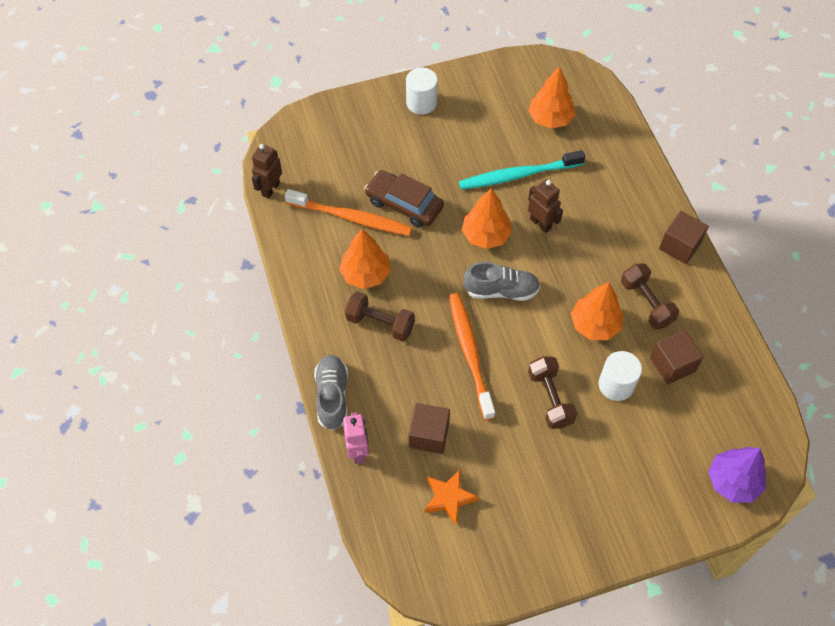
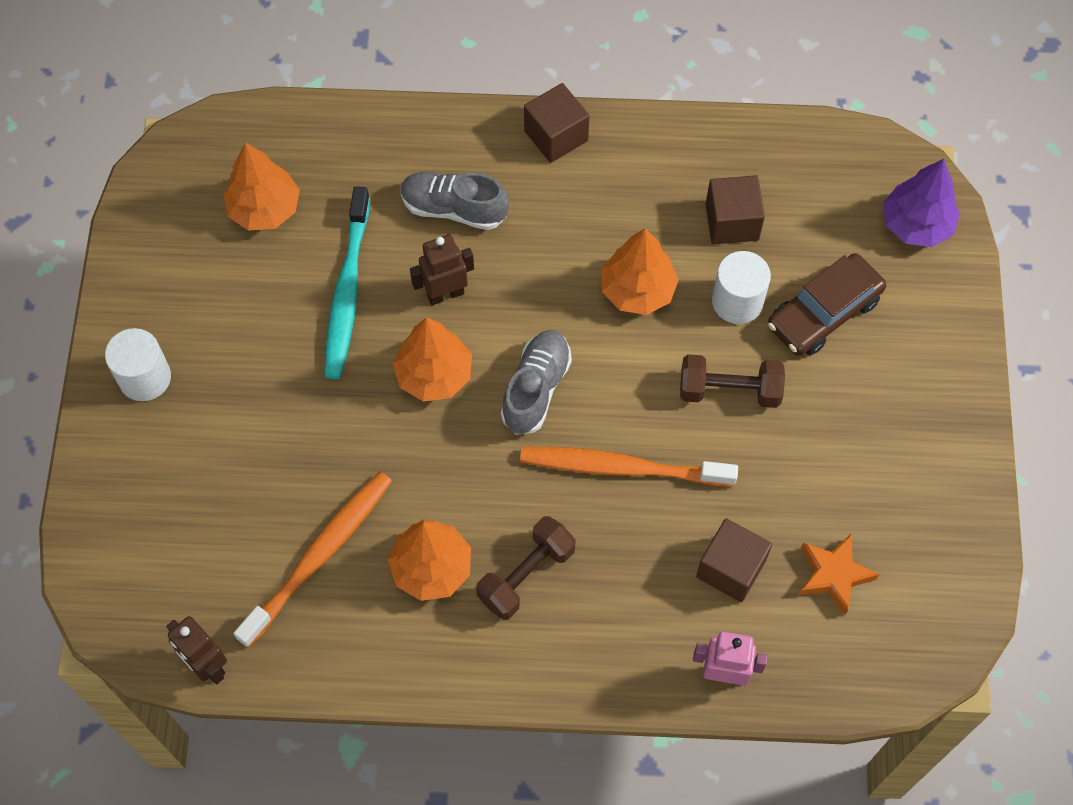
camera: 70 degrees left, 5 degrees up
(332, 396) = (623, 683): grey shoe -> grey shoe (454, 209)
(404, 204) = (328, 469): brown car -> brown car (824, 312)
(646, 303) = (628, 214): brown dumbbell -> none

